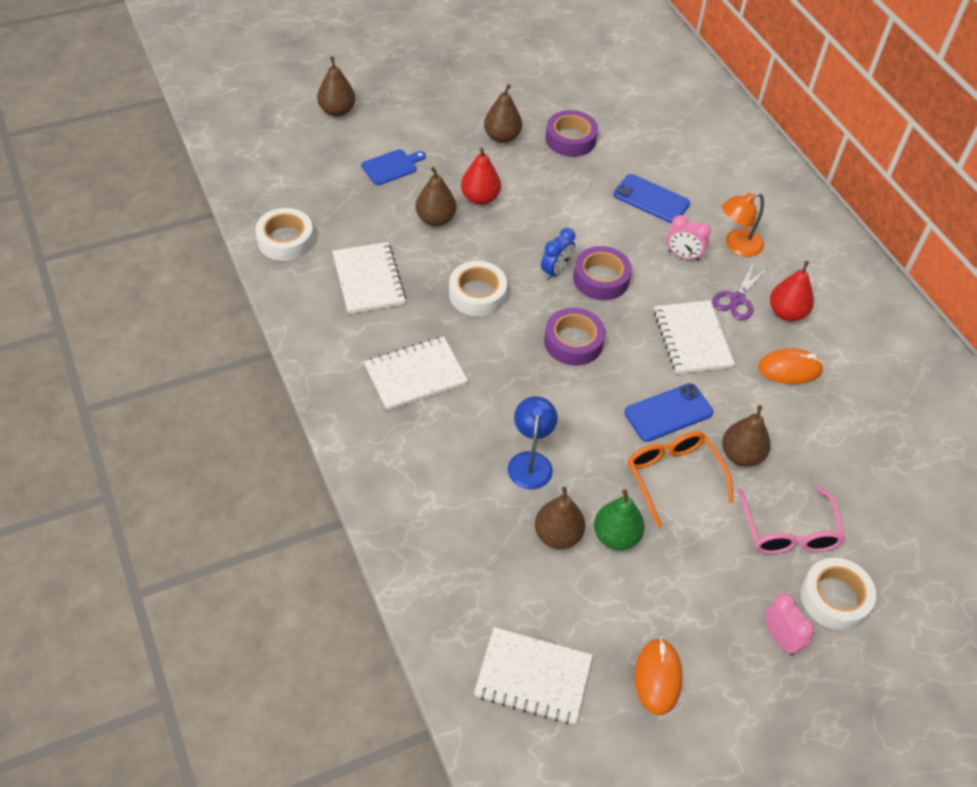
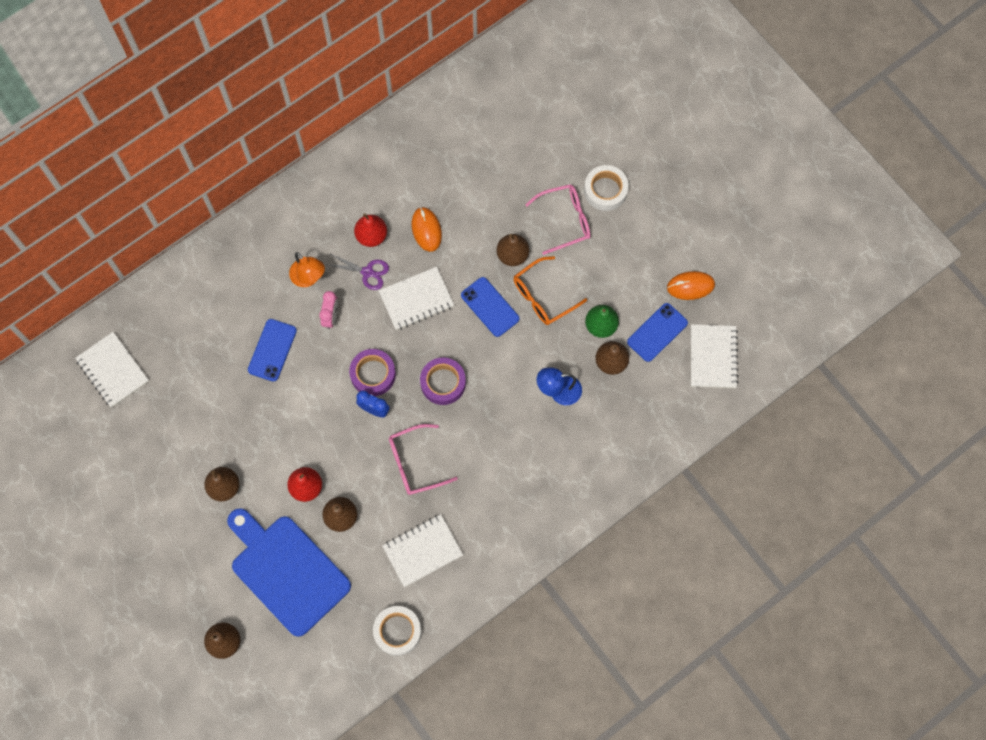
camera: 100 degrees left, 20 degrees up
(391, 166) = (287, 571): blue cutting board -> blue cutting board, size x2.45
(415, 375) = (506, 488): white notebook -> white notebook (113, 370)
(477, 294) = (414, 463): white tape -> pink glasses
(570, 139) = (212, 428): purple tape -> none
(590, 608) = (657, 332): none -> blue phone
(780, 638) = (643, 220): pink clock -> none

